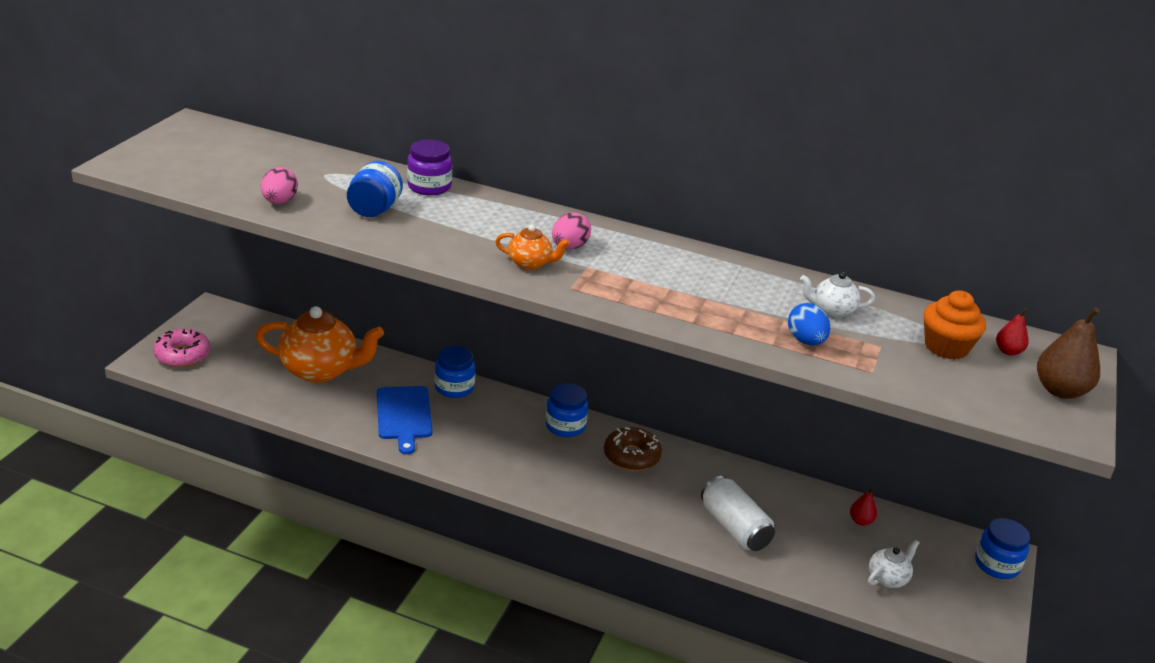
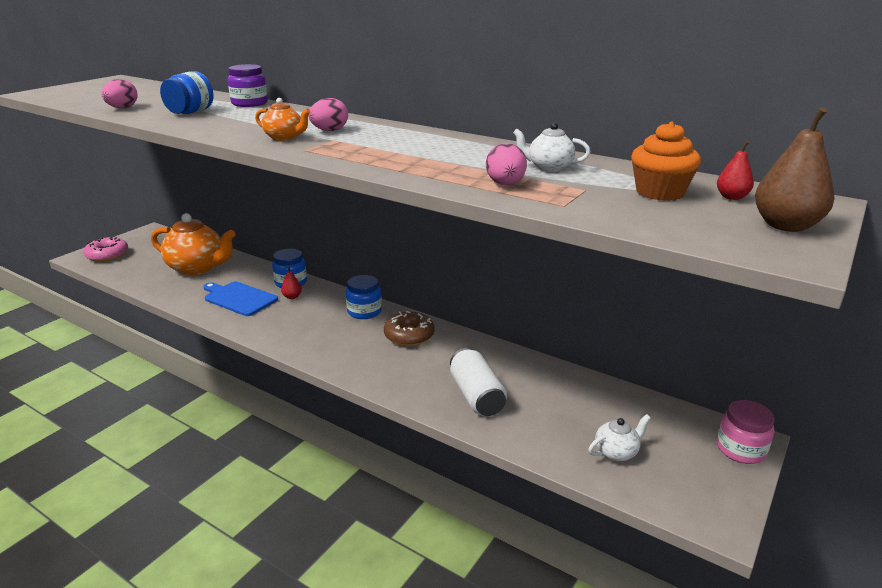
camera: 15 degrees right, 5 degrees down
(404, 415) = (239, 298): blue cutting board -> blue cutting board turned 120 degrees clockwise
(805, 341) = (505, 184): blue egg -> pink egg
(861, 521) = (604, 399): red pear -> red pear (292, 297)
(997, 564) = (740, 449): blue jar -> pink jar

